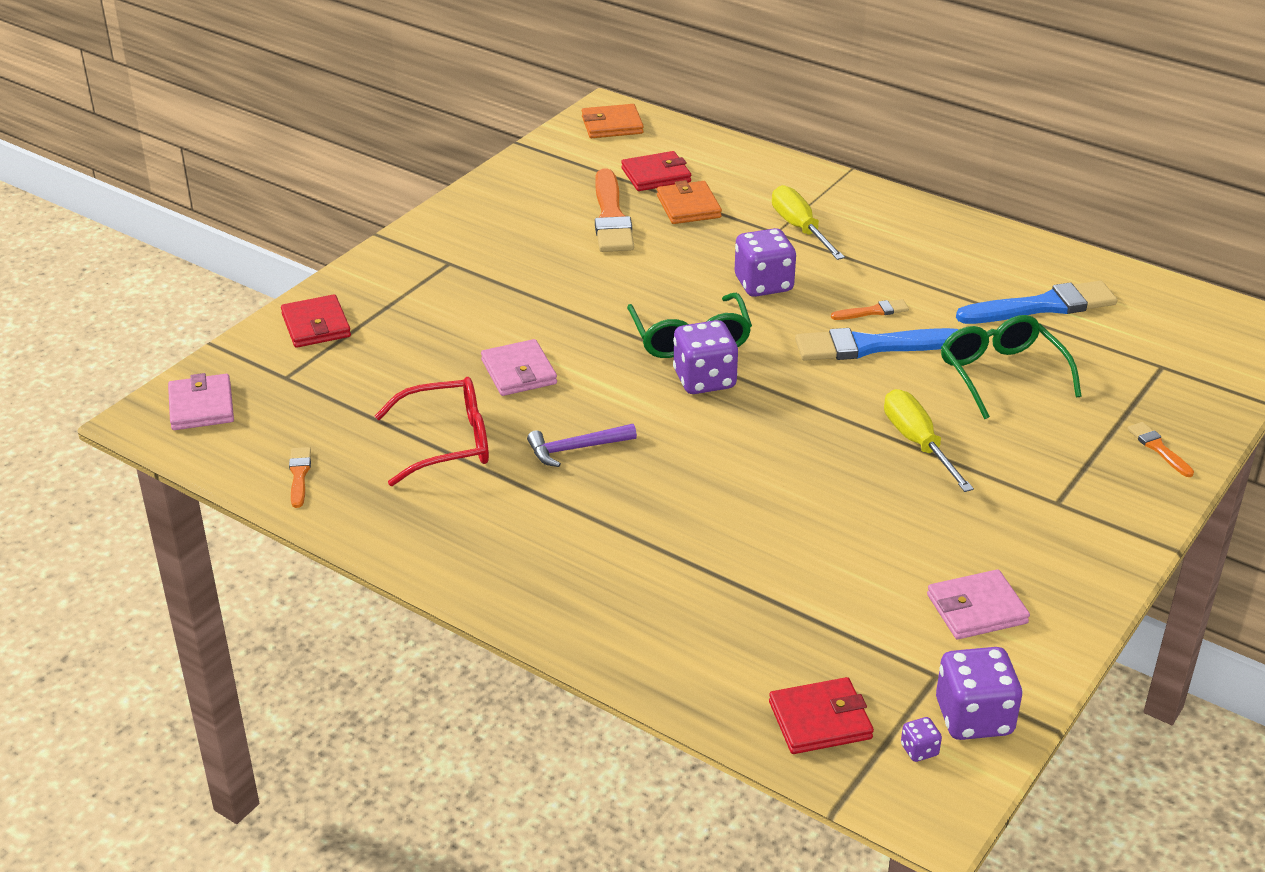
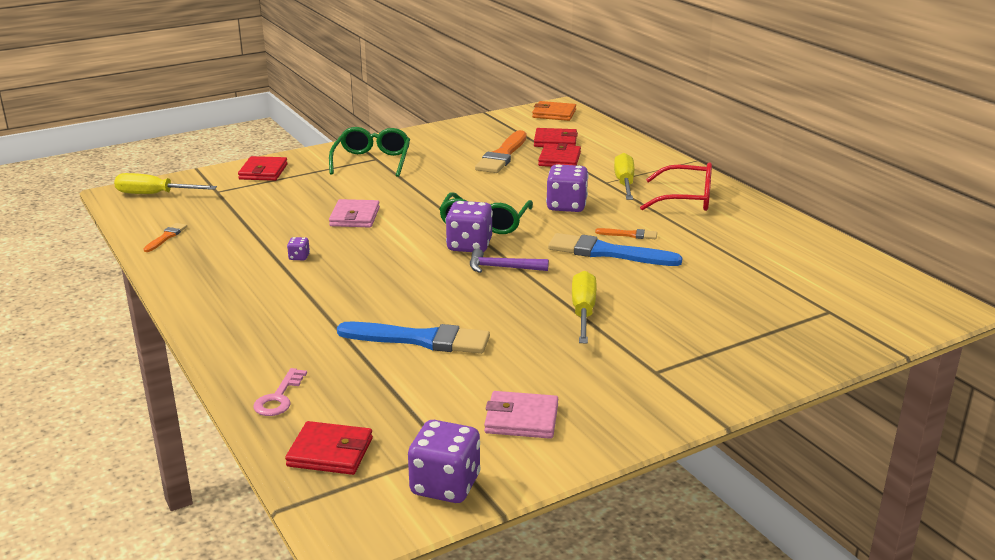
camera: 25 degrees right, 10 degrees down
(201, 406) = (154, 194): pink wallet -> yellow screwdriver
(446, 443) = (269, 241): red glasses -> red glasses (685, 199)
(576, 449) = (344, 262): purple hammer -> purple hammer (502, 267)
(688, 206) = (559, 159): orange wallet -> red wallet
(694, 670) = (279, 398): none -> pink key
(919, 750) = (381, 493): purple dice -> purple dice (299, 257)
(1002, 375) = (690, 288): green glasses -> green glasses (372, 161)
(1042, 306) = (764, 257): blue brush -> blue brush (420, 340)
(1158, 448) = (775, 359): orange brush -> none

